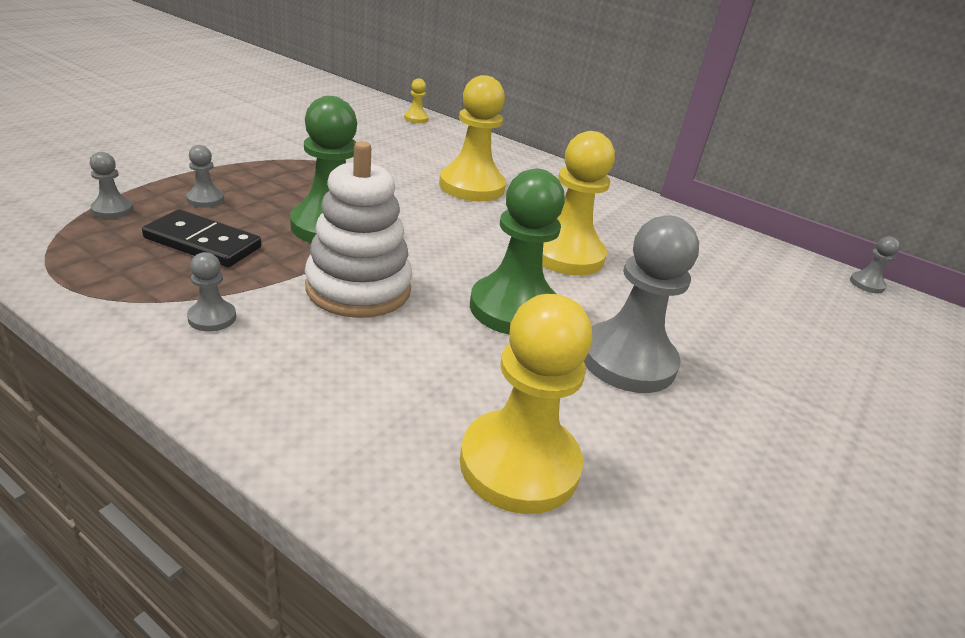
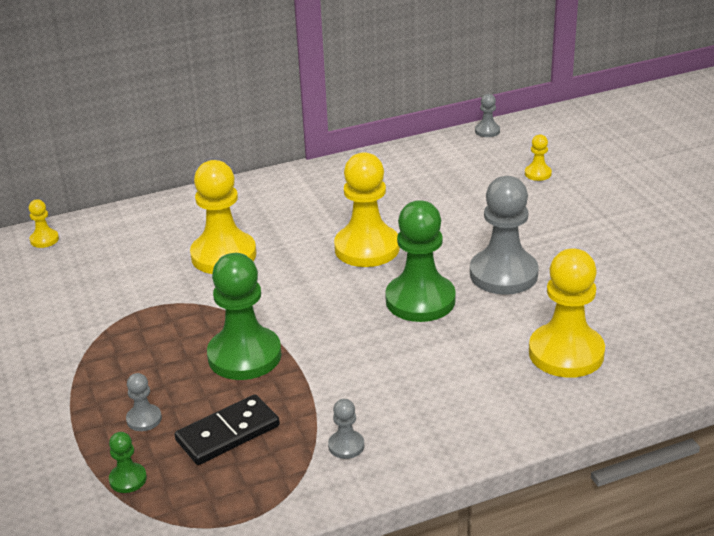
camera: 50 degrees left, 0 degrees up
(112, 210) = (128, 479): grey pawn -> green pawn
(358, 288) = (350, 365): white stacking toy -> none
(852, 340) = (538, 173): none -> yellow pawn

